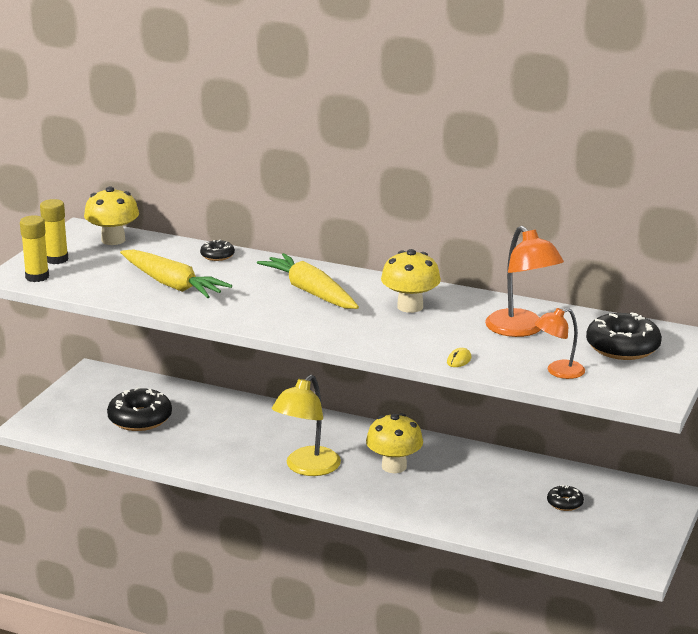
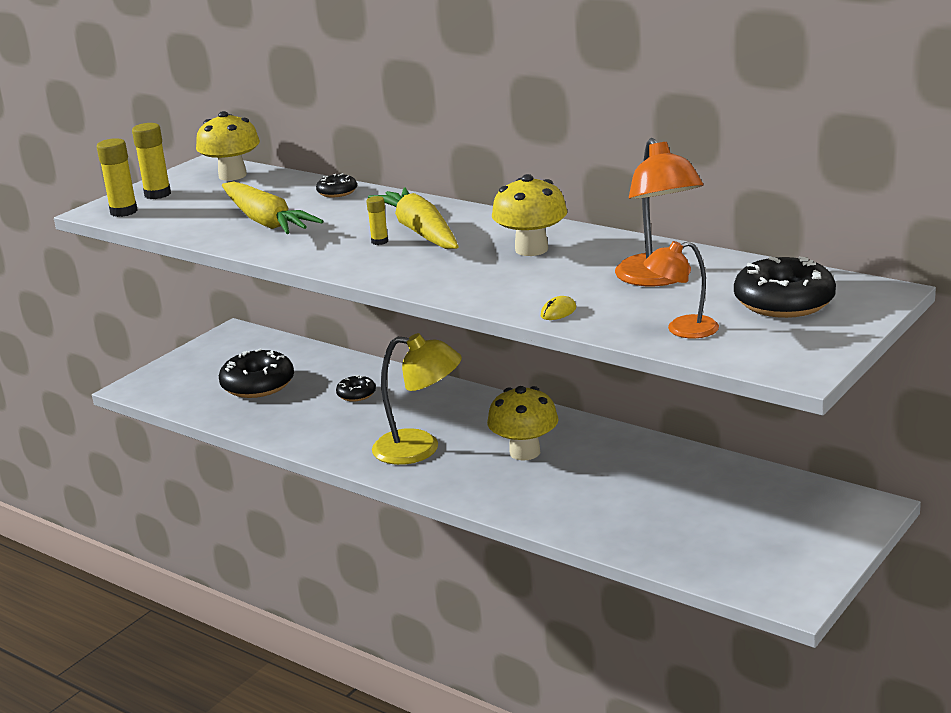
camera: 15 degrees right, 0 degrees up
(282, 302) = (379, 241): none -> yellow glue stick
(307, 468) = (420, 449): yellow lamp -> yellow lamp turned 120 degrees counterclockwise
(565, 503) = (722, 509): black donut -> black donut (356, 394)

